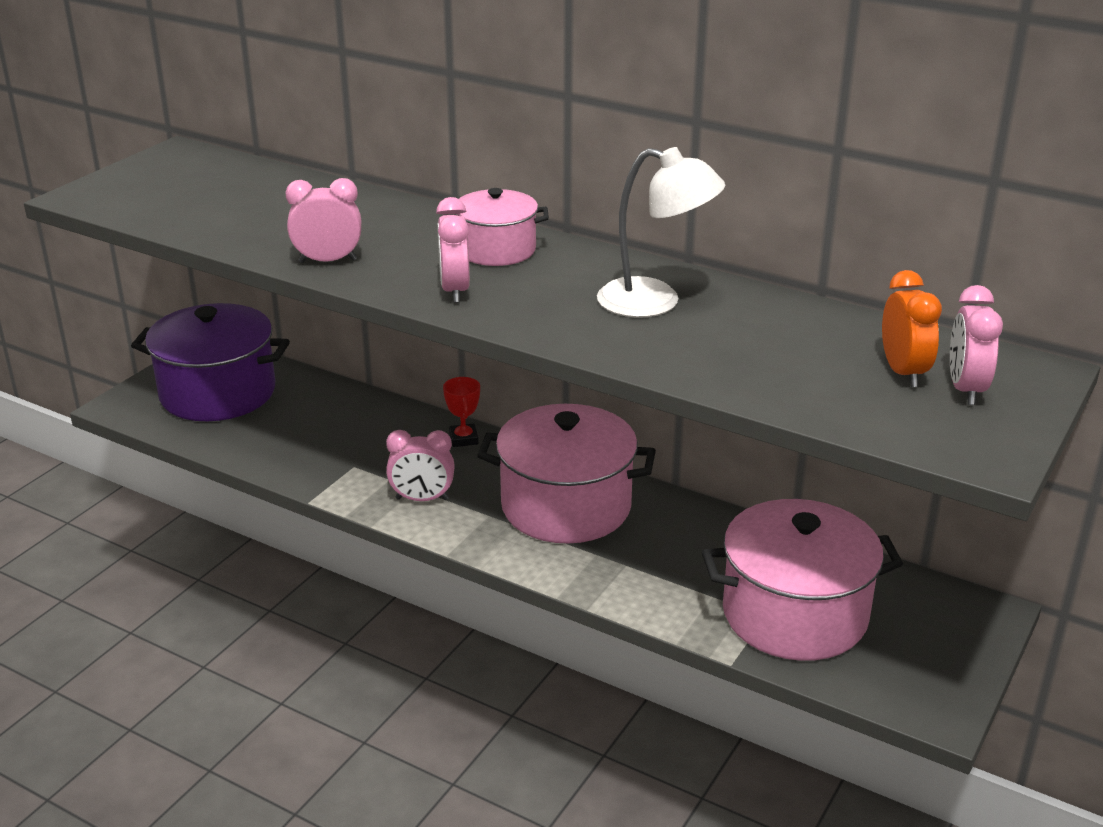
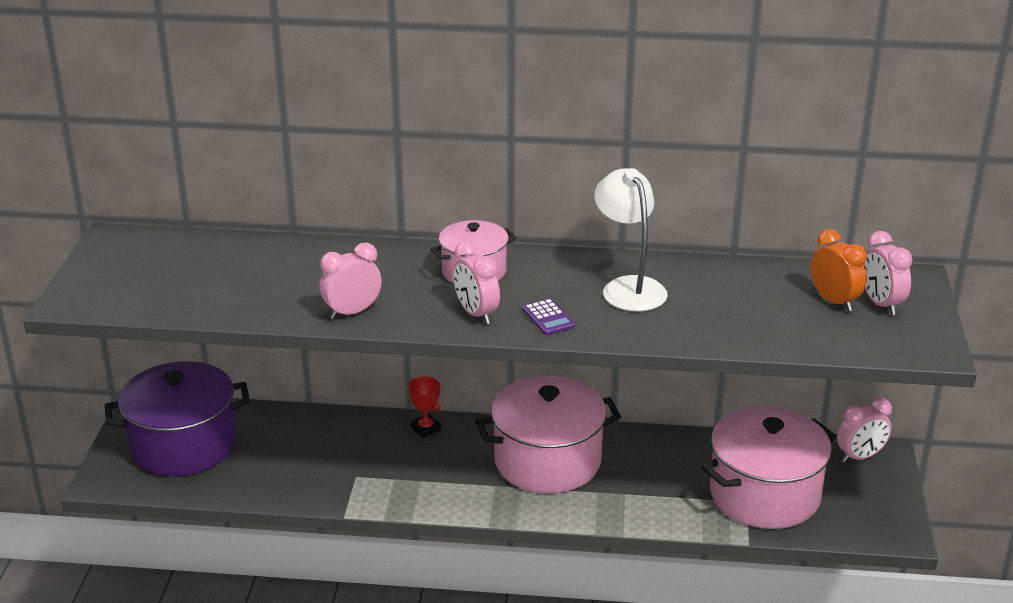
camera: 25 degrees left, 0 degrees up
(422, 499) = (433, 487): pink clock -> pink clock (860, 457)
(530, 312) = (548, 317): none -> purple calculator
(655, 302) = (628, 287): white lamp -> white lamp turned 105 degrees counterclockwise

